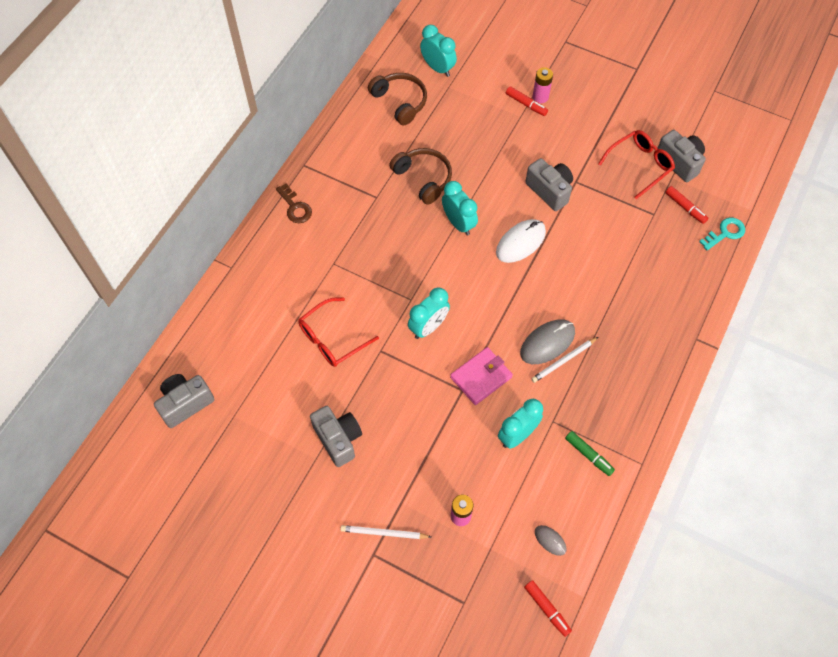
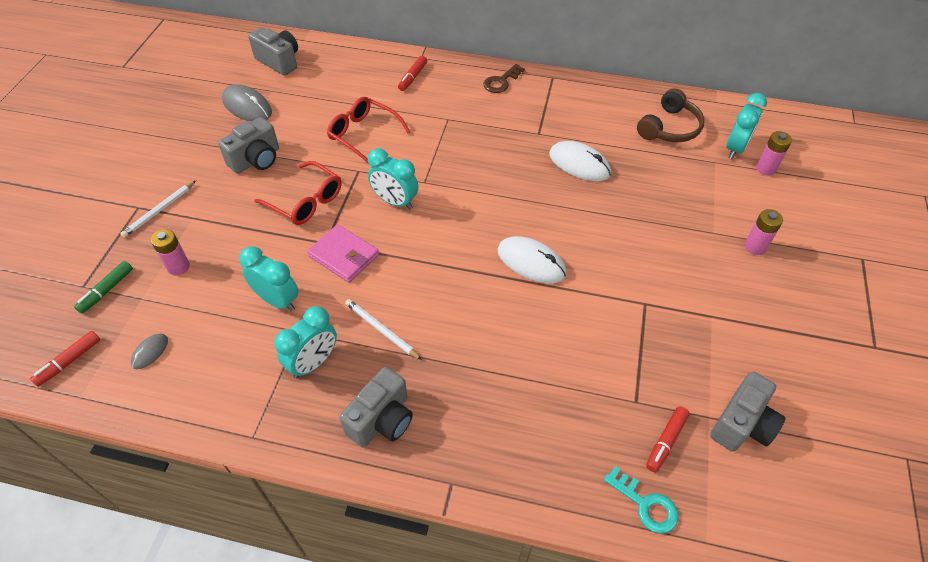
camera: 75 degrees right, 10 degrees down
(384, 533) = (159, 210): white pencil -> white pencil turned 135 degrees counterclockwise
(423, 178) = (579, 164): brown headphones -> white mouse
(458, 223) = (534, 203): turquoise clock -> turquoise clock (313, 362)
(465, 58) = (766, 169): none -> pink battery
(526, 104) = (734, 235): red marker -> red marker (412, 77)
(547, 343) = (402, 310): grey mouse -> grey mouse (247, 106)
(549, 190) = (618, 278): grey camera -> grey camera (382, 420)
(588, 455) = (259, 375): green marker -> green marker (106, 290)
(640, 165) = (709, 373): red glasses -> red glasses (306, 201)

